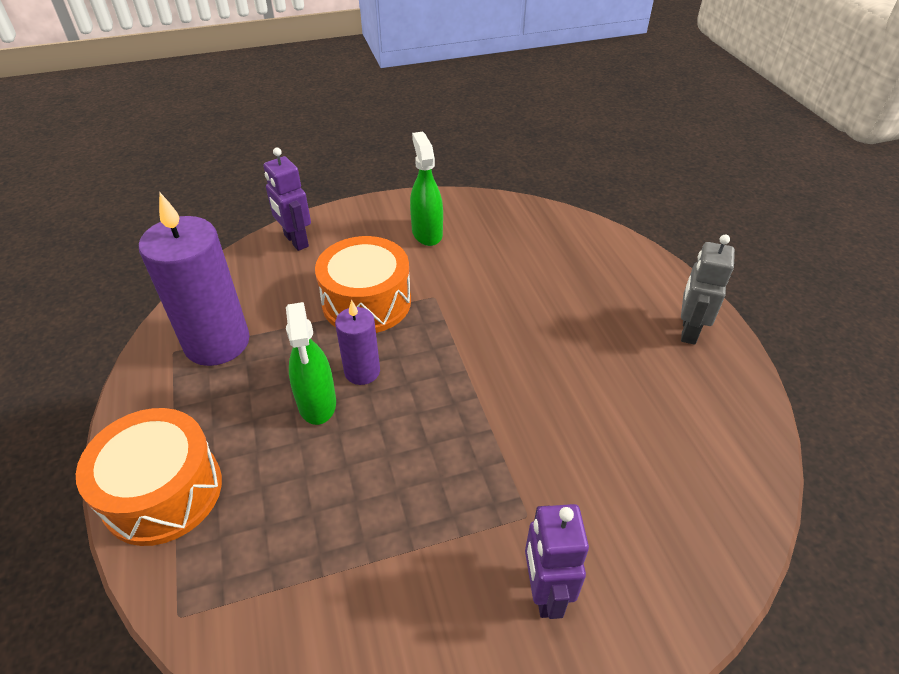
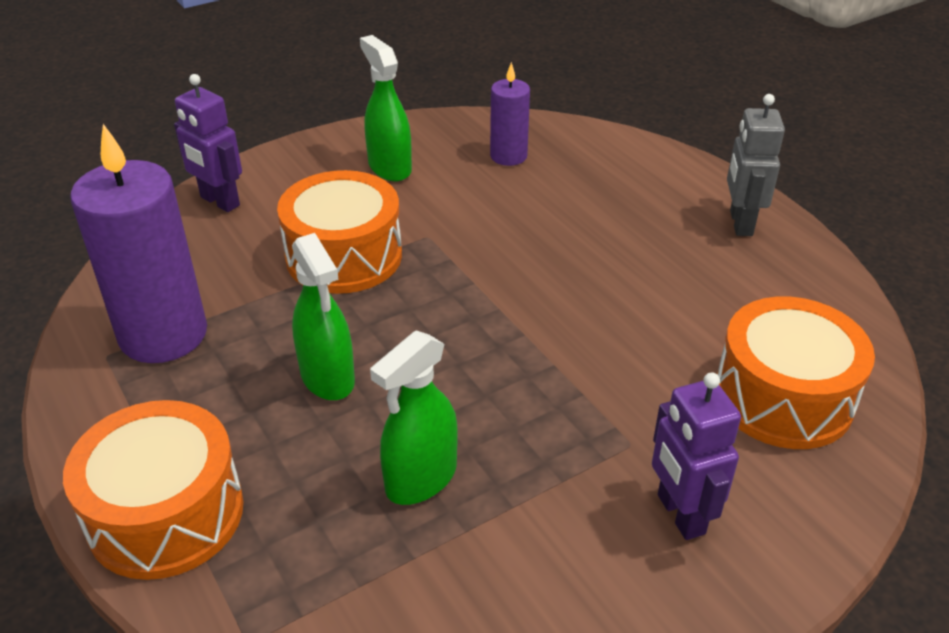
camera: 15 degrees left, 5 degrees down
(353, 507) = (421, 479): none -> green spray bottle
(362, 371) = (371, 333): purple candle -> purple candle (508, 156)
(670, 501) = (783, 397): none -> orange drum

